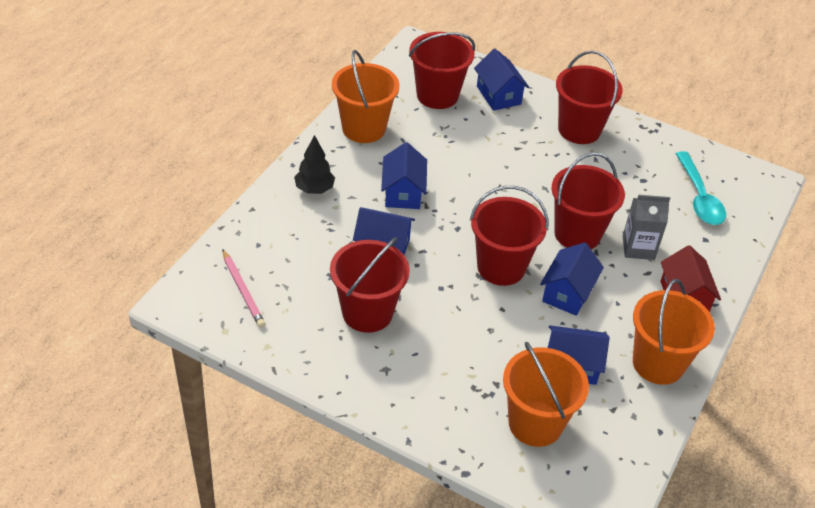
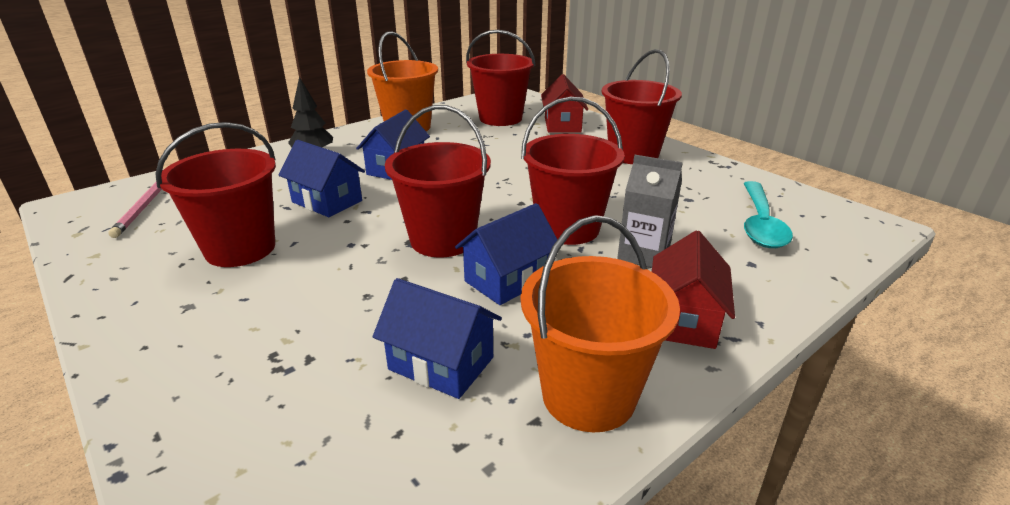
camera: 25 degrees right, 15 degrees down
(498, 95) = (562, 125): blue house -> red house
(535, 423) = (309, 430): orange bucket -> none

